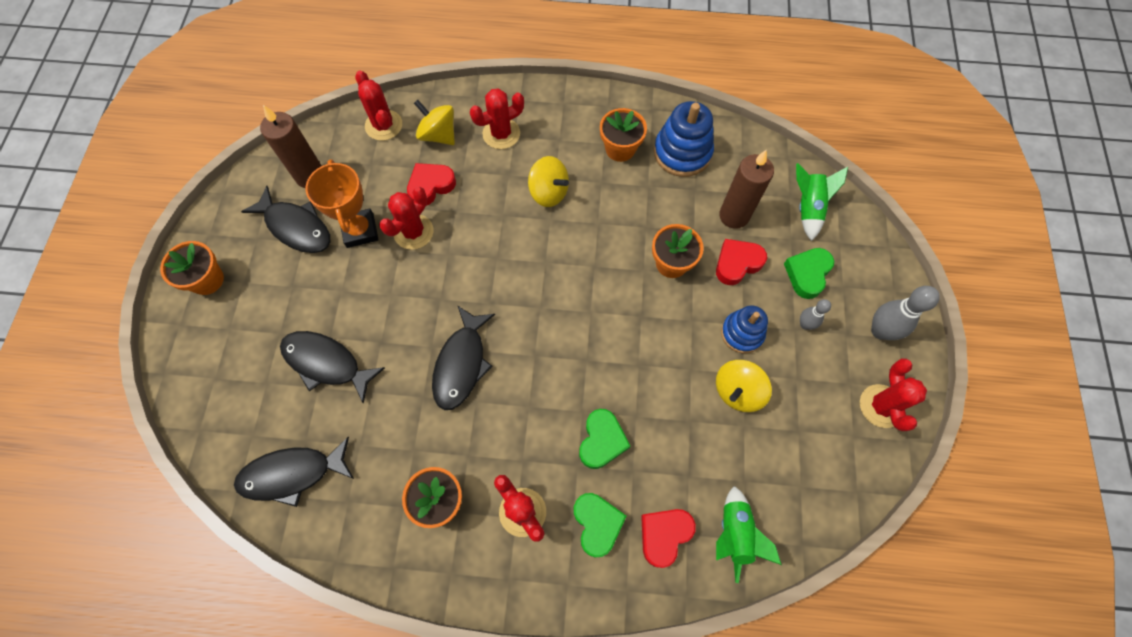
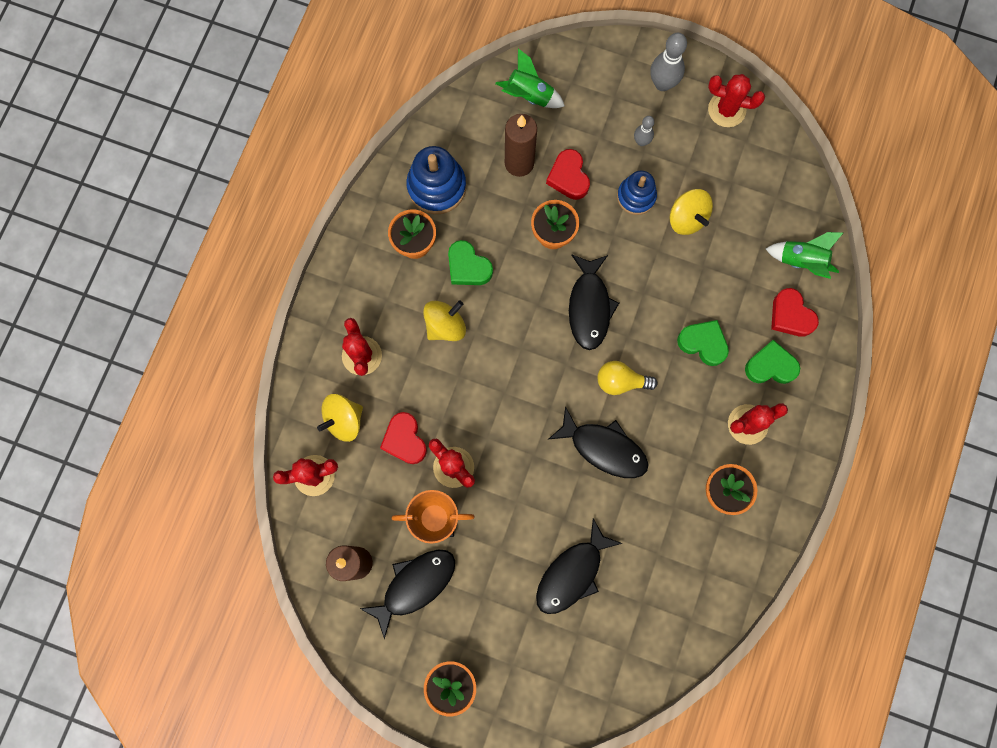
camera: 75 degrees left, 10 degrees up
(292, 474) = (670, 618): black fish -> black fish (589, 307)
(536, 364) = (621, 381): none -> yellow light bulb
(807, 274) = (595, 121): green heart -> green heart (468, 267)

